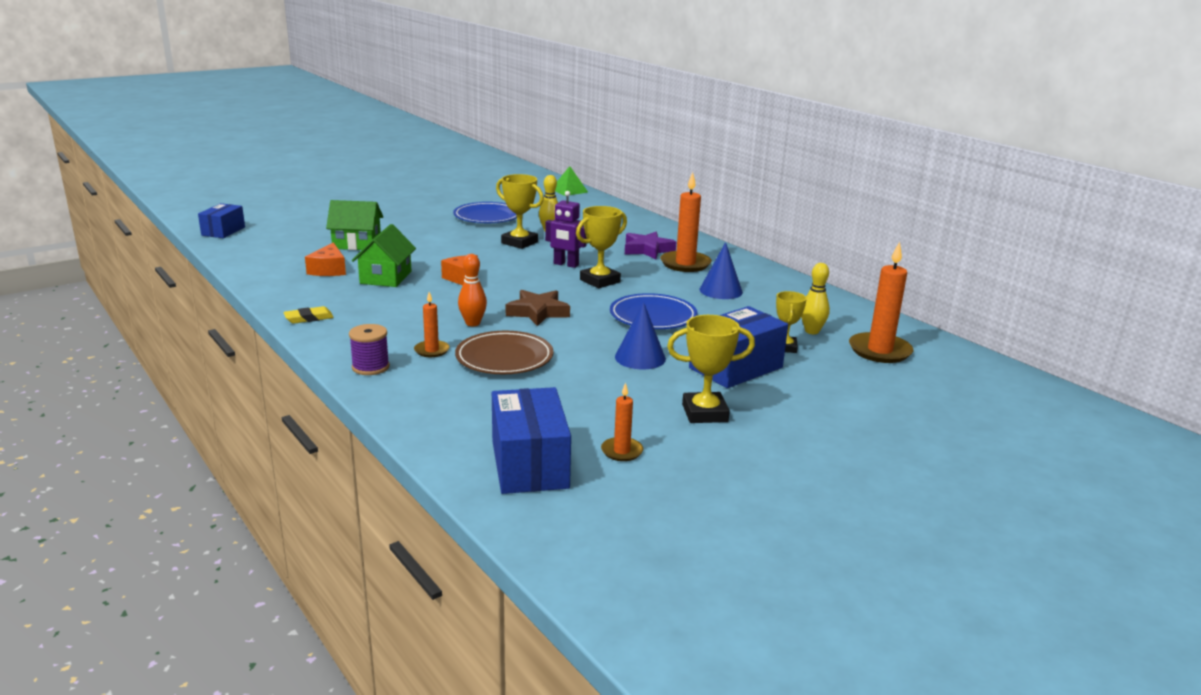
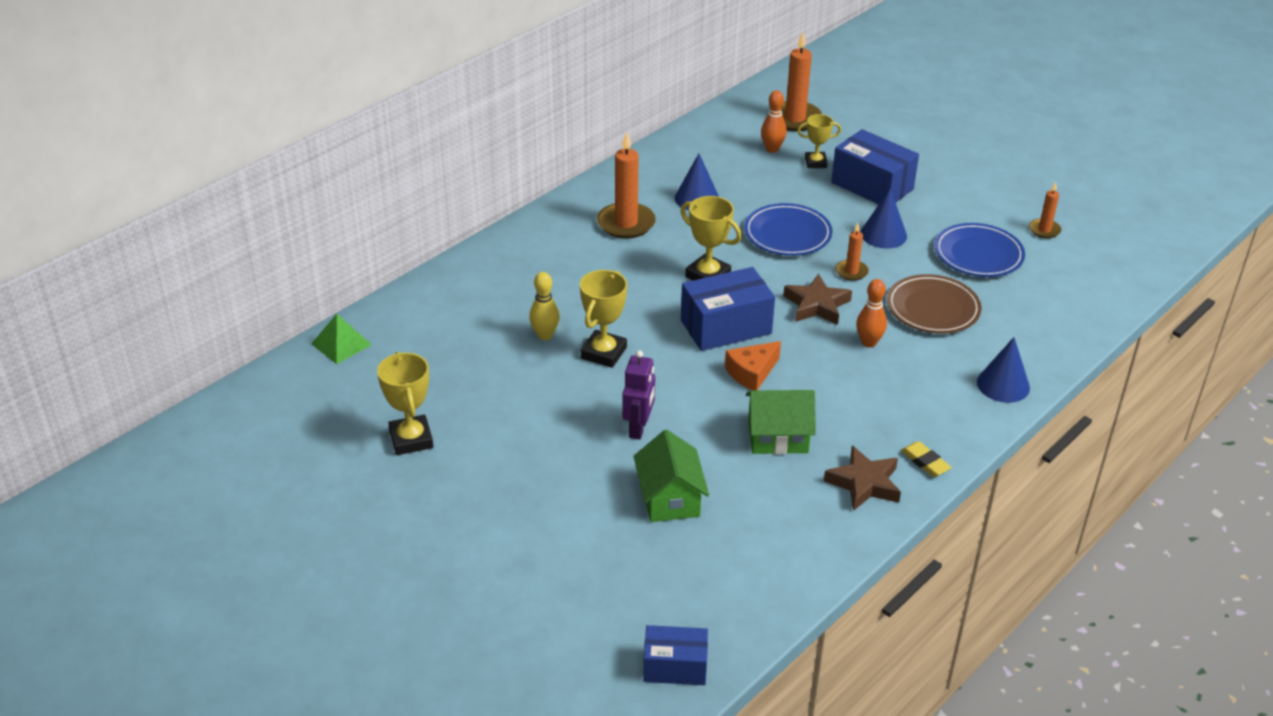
camera: 100 degrees left, 15 degrees up
(309, 295) = (864, 483): none -> brown star
(329, 270) = (777, 494): orange cheese -> none
(370, 367) = (1003, 385): purple spool -> blue cone
(432, 350) = (945, 355): orange candle -> orange candle (851, 272)
(487, 217) = (503, 401): blue plate -> blue plate (978, 255)
(529, 464) = (1092, 268): blue box -> blue box (726, 327)
(566, 264) = (667, 305): purple robot -> purple robot (638, 428)
(647, 250) = (589, 252): purple star -> none
(704, 413) = (961, 197): yellow trophy -> yellow trophy (411, 439)
(812, 331) = (772, 149): yellow bowling pin -> orange bowling pin

